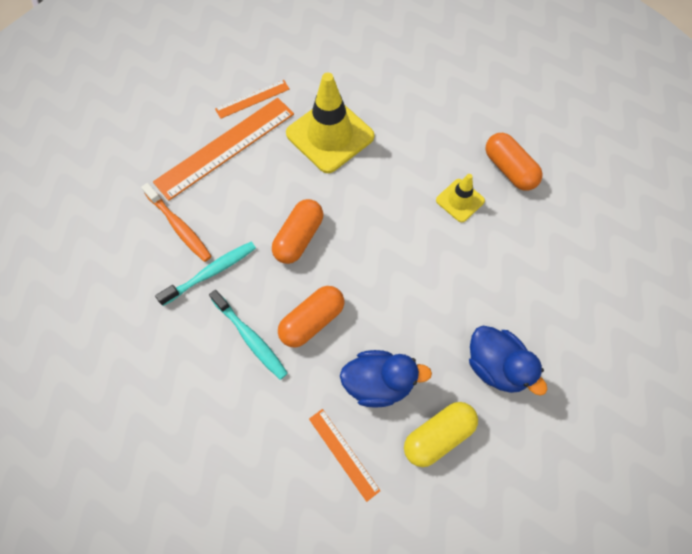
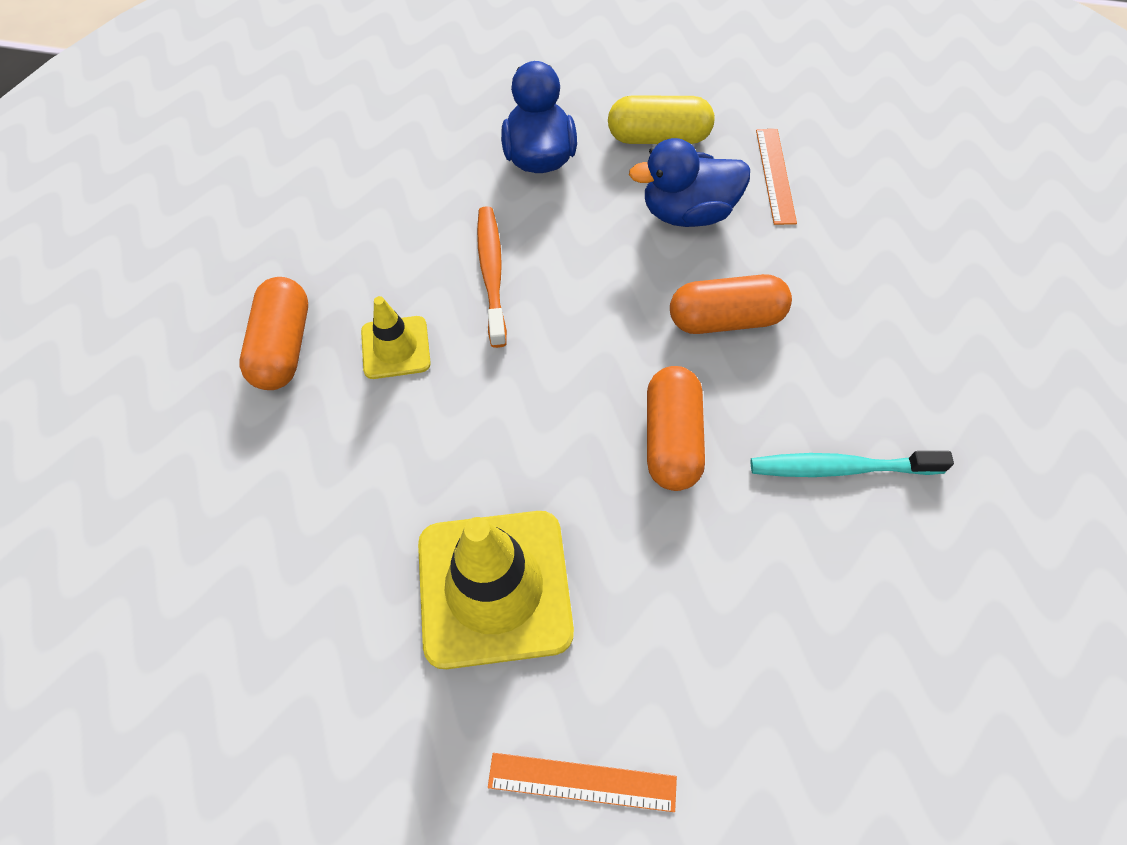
camera: 145 degrees left, 5 degrees down
(179, 226) = (863, 581): orange toothbrush -> orange toothbrush (492, 274)
(225, 147) = (701, 693): orange ruler -> none
(250, 337) = (824, 347): turquoise toothbrush -> none
(298, 237) = (672, 439): orange capsule -> orange capsule turned 60 degrees counterclockwise
(379, 383) = (687, 212): blue duck -> blue duck turned 45 degrees counterclockwise

